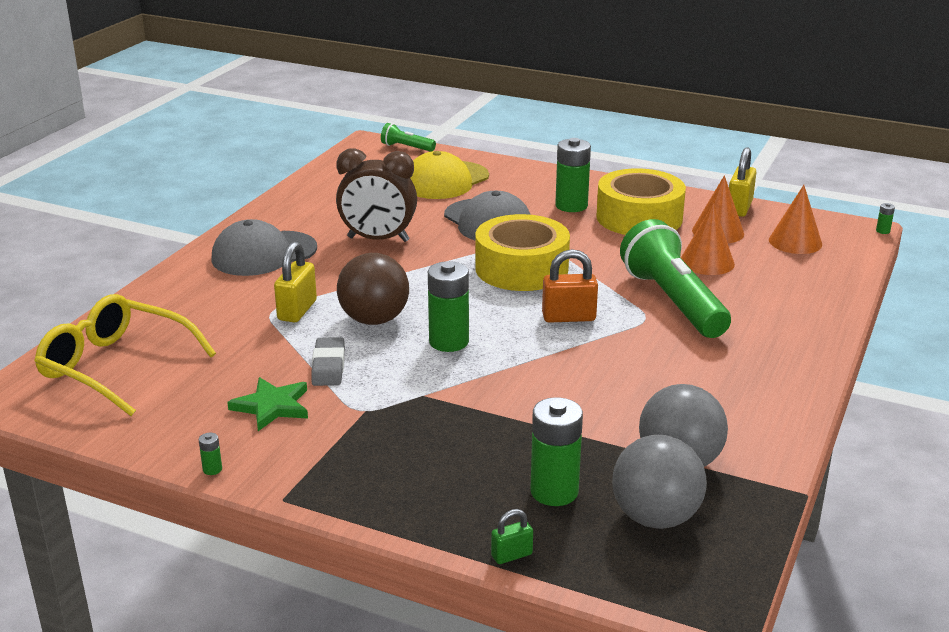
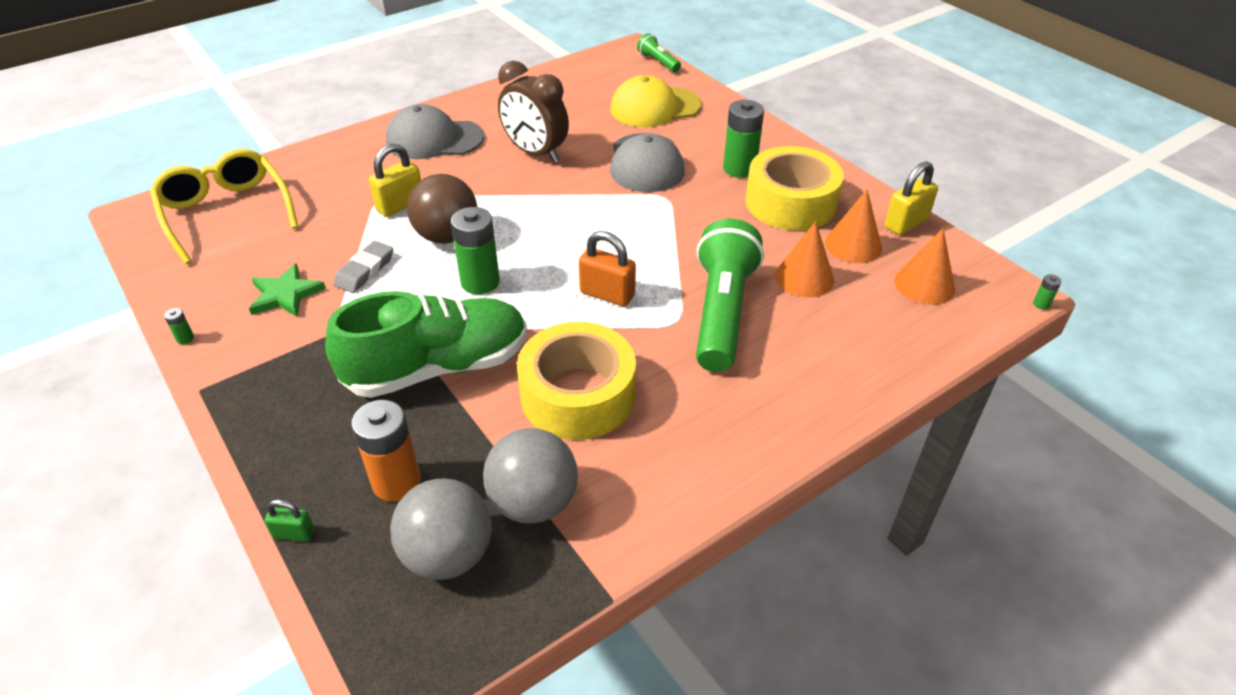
camera: 30 degrees right, 15 degrees up
(489, 409) = (437, 367): none -> green shoe
(521, 268) = (622, 224): yellow tape -> yellow tape (578, 395)
(554, 491) = (396, 482): green battery -> orange battery

